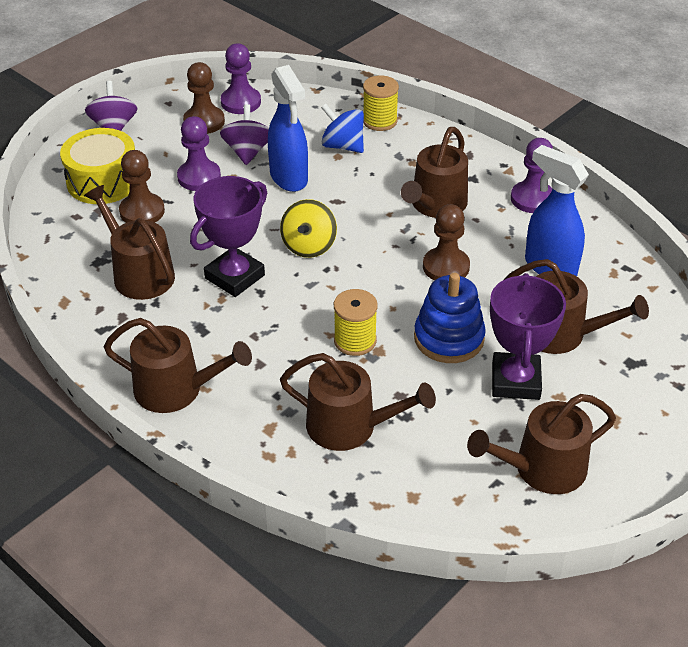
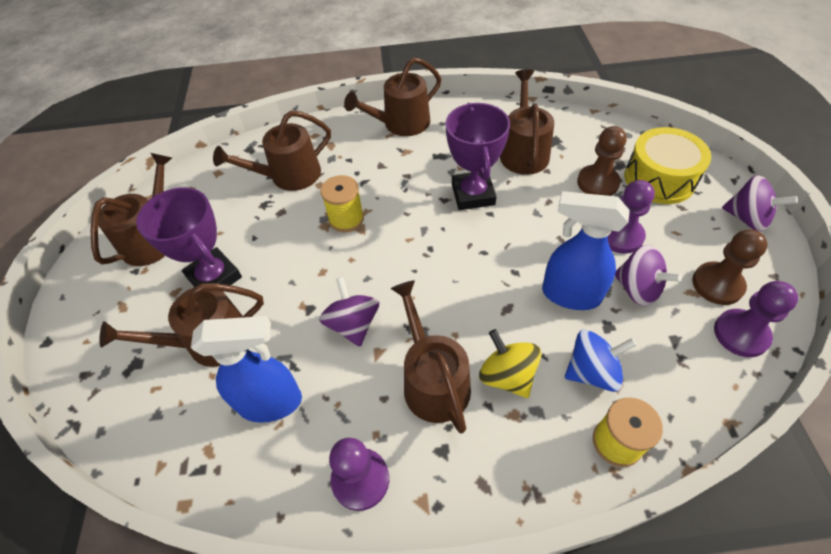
camera: 135 degrees right, 10 degrees up
(139, 273) = (523, 152): brown watering can -> brown watering can turned 90 degrees counterclockwise
(309, 246) = (466, 253): yellow spinning top -> yellow spinning top (507, 375)
(446, 267) = (353, 324): brown pawn -> purple spinning top
(449, 338) = (289, 269): blue stacking toy -> none

